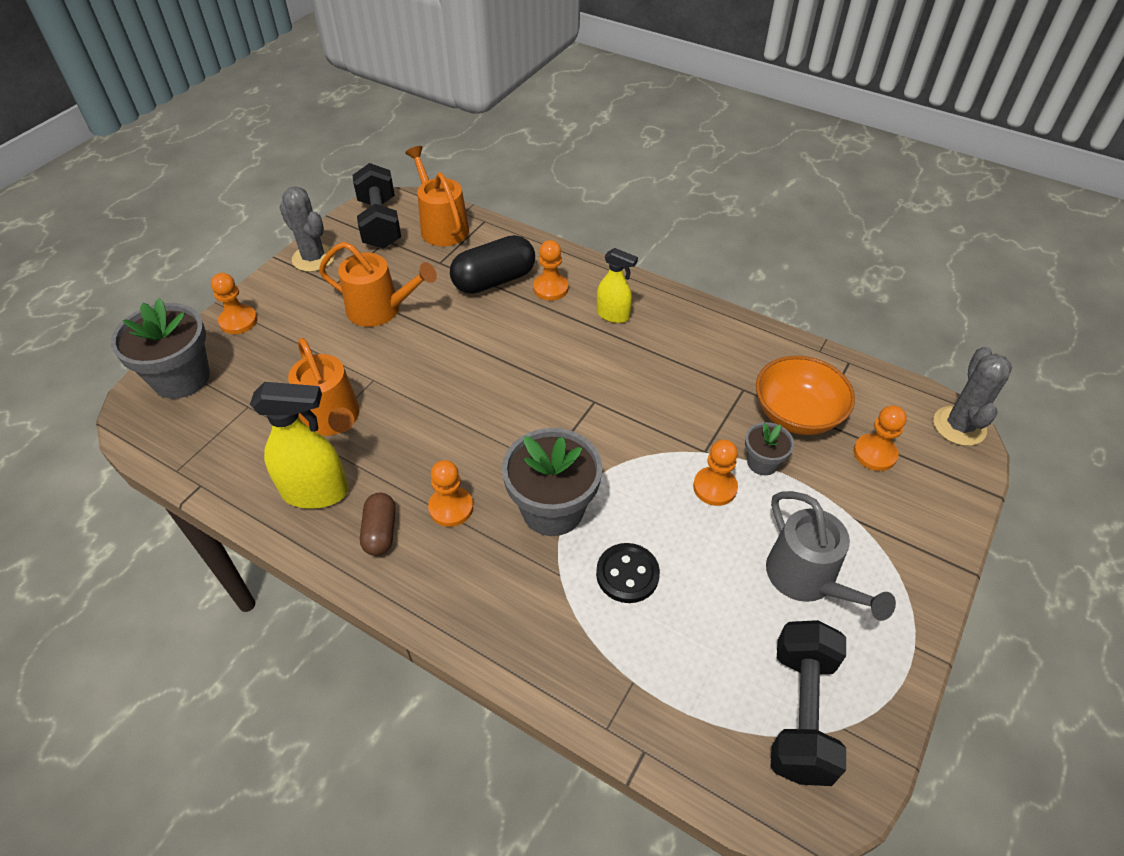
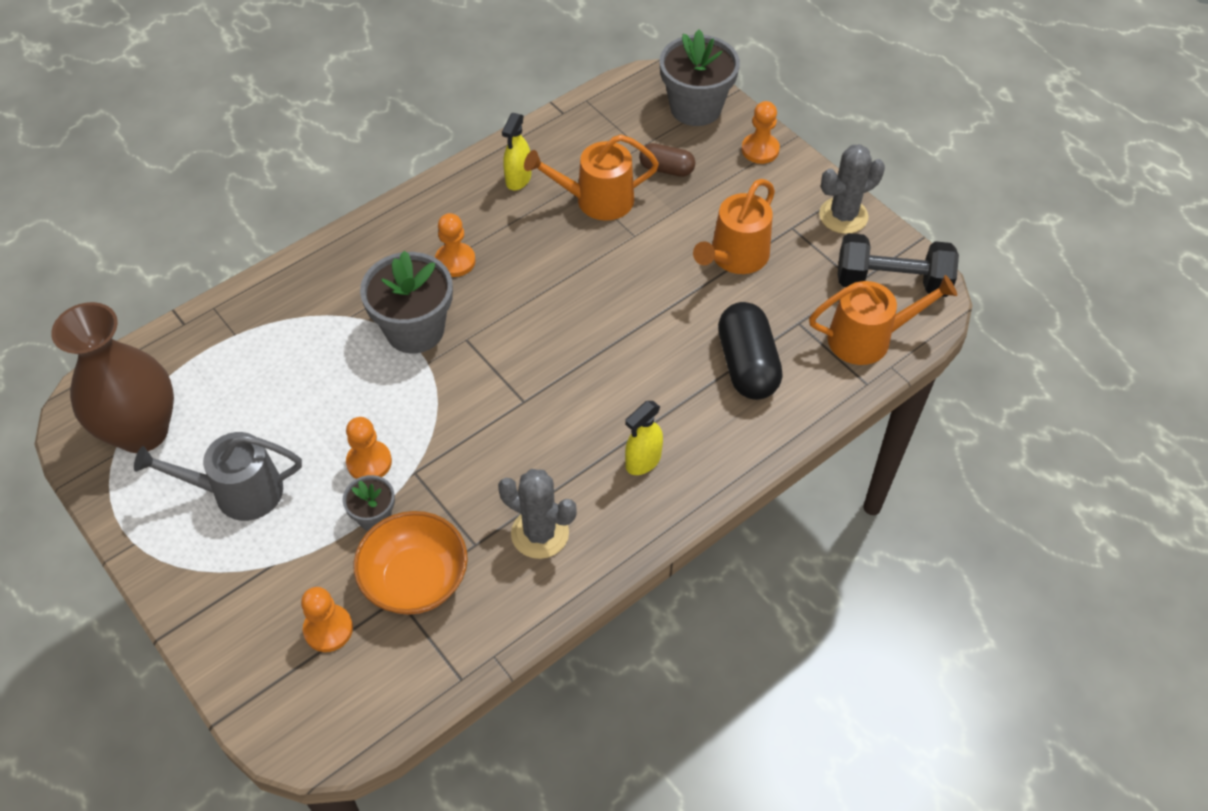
camera: 110 degrees right, 5 degrees up
(316, 492) = (518, 179): yellow spray bottle -> yellow spray bottle, size x0.62
(380, 532) = (456, 212): brown capsule -> brown capsule (666, 169)
(550, 288) = (713, 415): orange pawn -> none
(627, 574) = (322, 362): black button -> none
(800, 713) = (142, 431): black dumbbell -> brown vase
(959, 426) = (314, 744): grey cactus -> grey cactus (540, 533)

